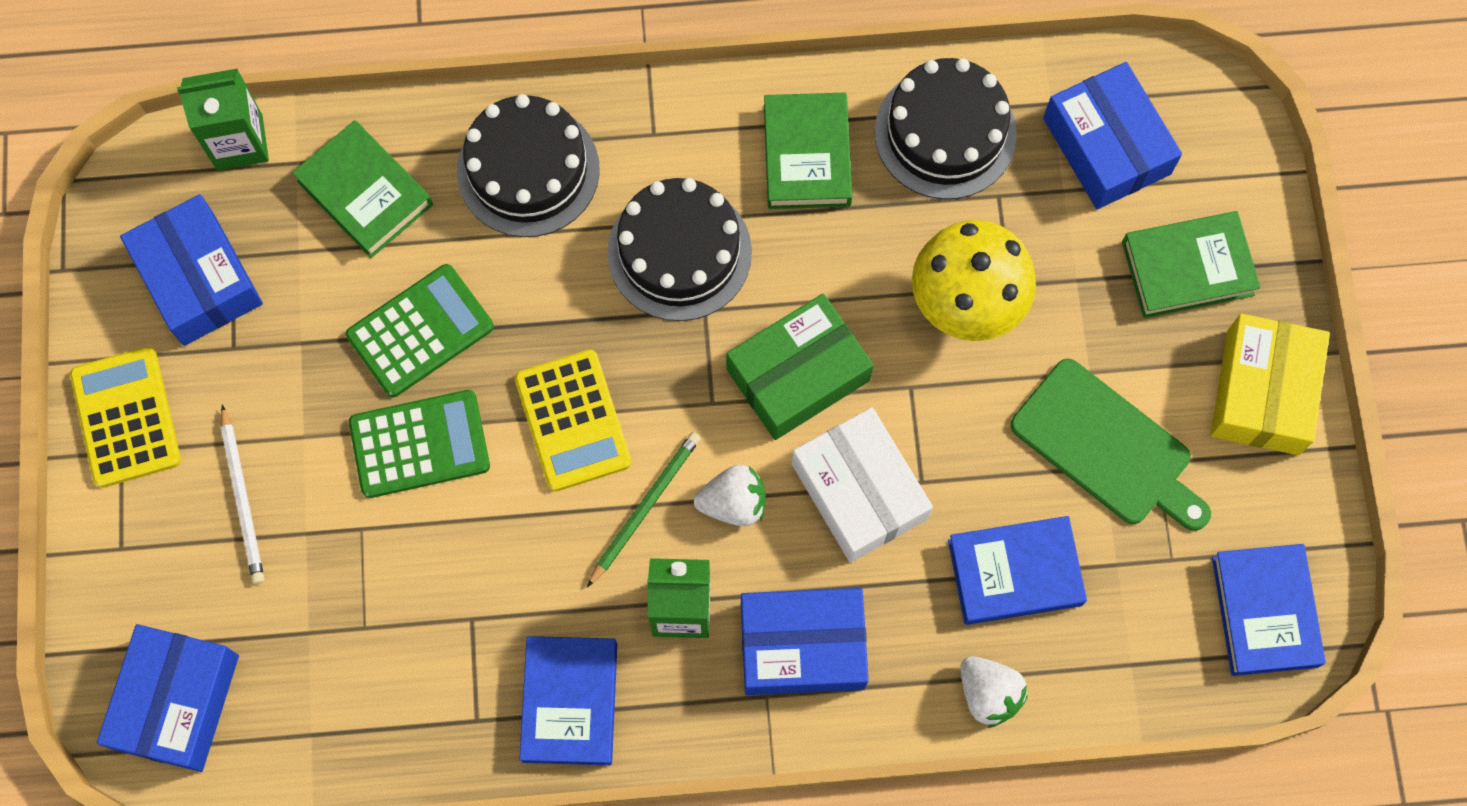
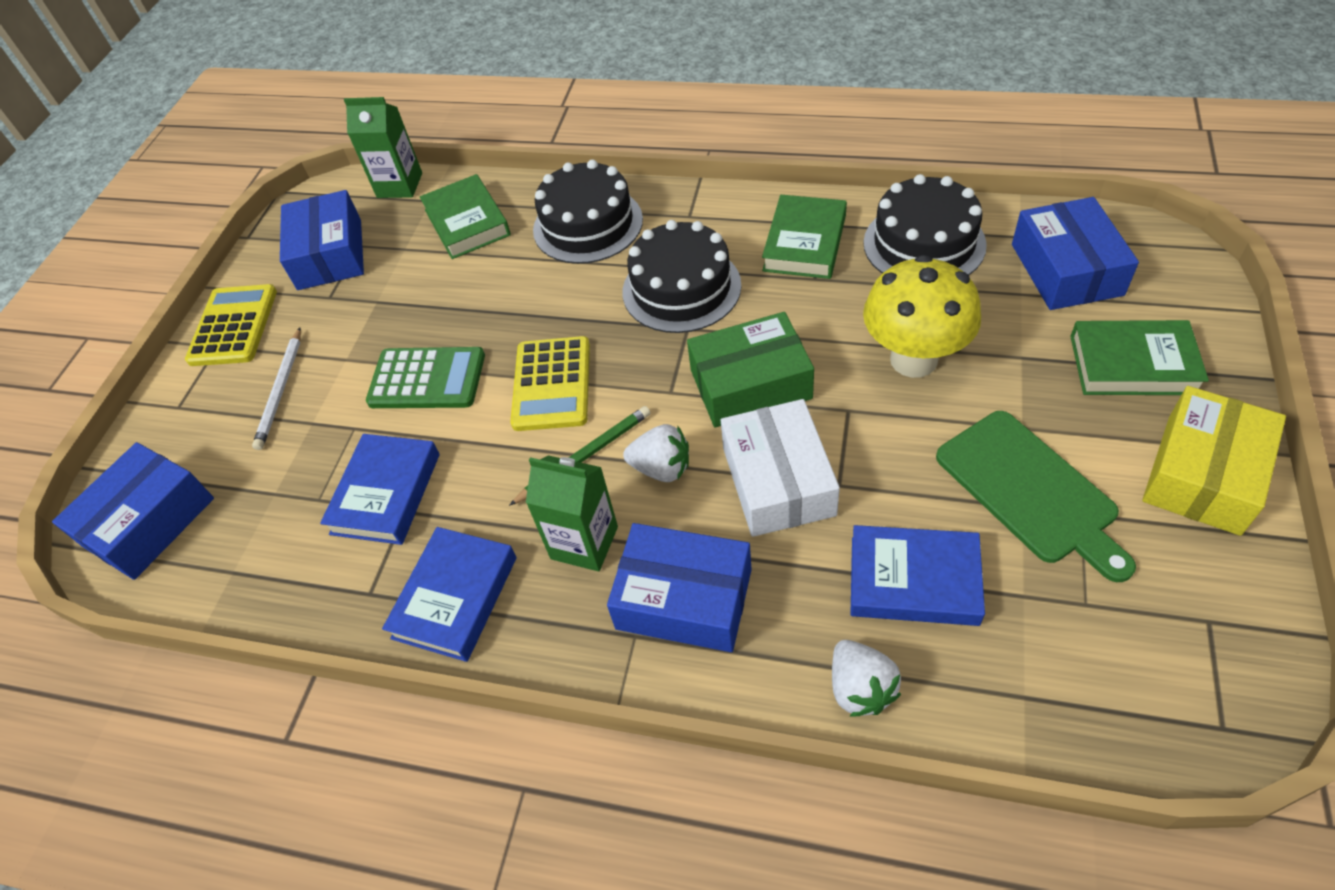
camera: 25 degrees right, 20 degrees down
(420, 331) = (464, 307): green calculator -> none
(1265, 612) = (1190, 679): blue book -> blue book (386, 493)

